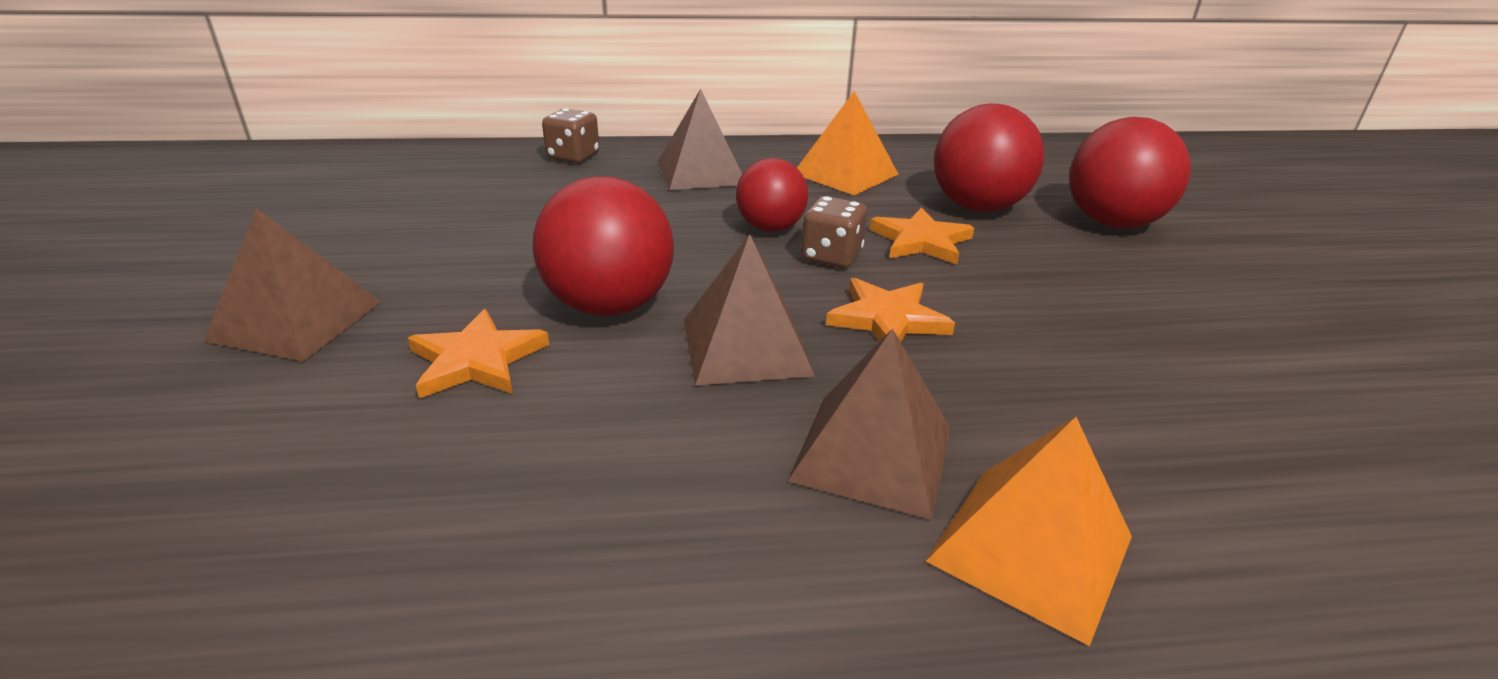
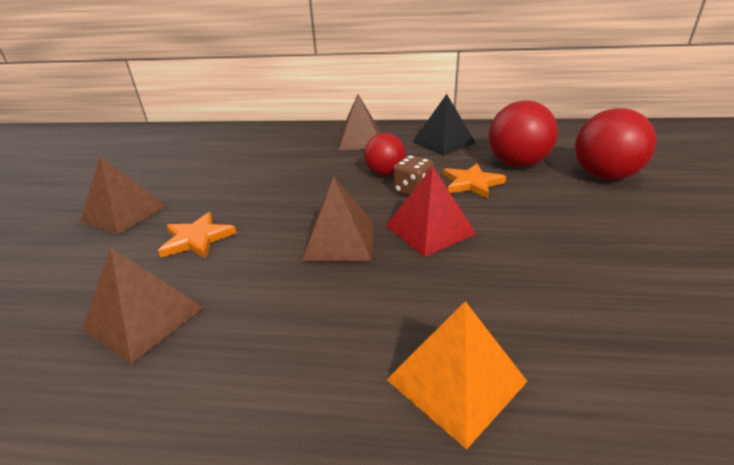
camera: 15 degrees right, 0 degrees up
(573, 156) = (296, 131): brown dice -> none
(609, 306) = (277, 213): red ball -> none
(845, 174) = (443, 142): orange pyramid -> black pyramid
(873, 453) = (384, 309): brown pyramid -> brown pyramid (144, 318)
(887, 319) = (429, 229): orange star -> red pyramid

